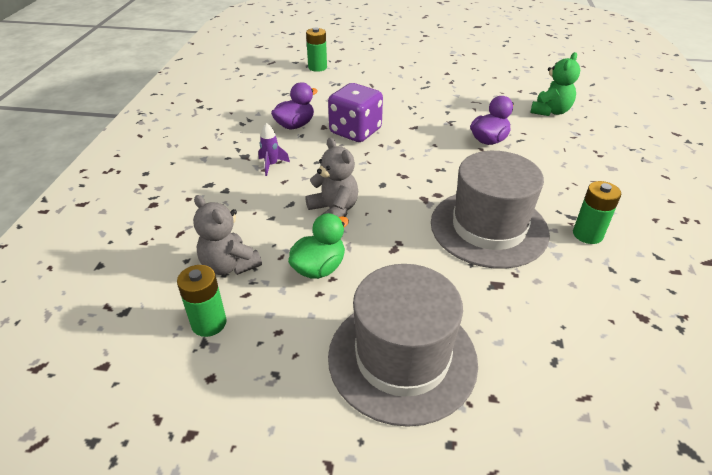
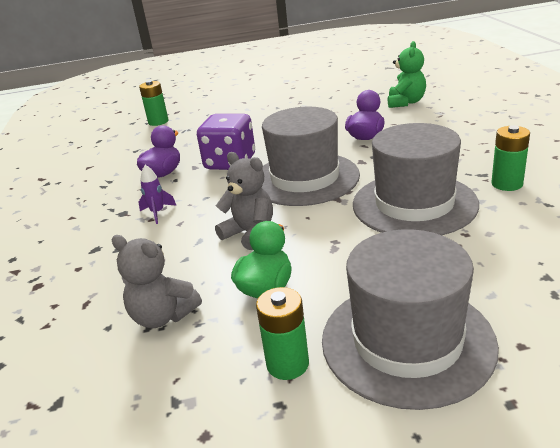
camera: 15 degrees left, 10 degrees down
(209, 323) = (170, 380): green battery -> green battery (287, 364)
(409, 169) = (305, 178): none -> grey hat

